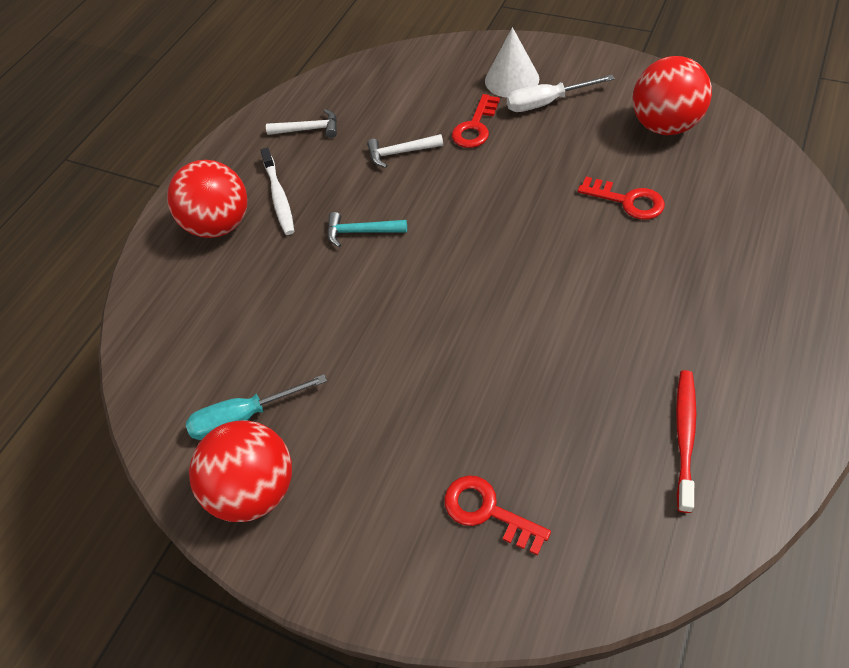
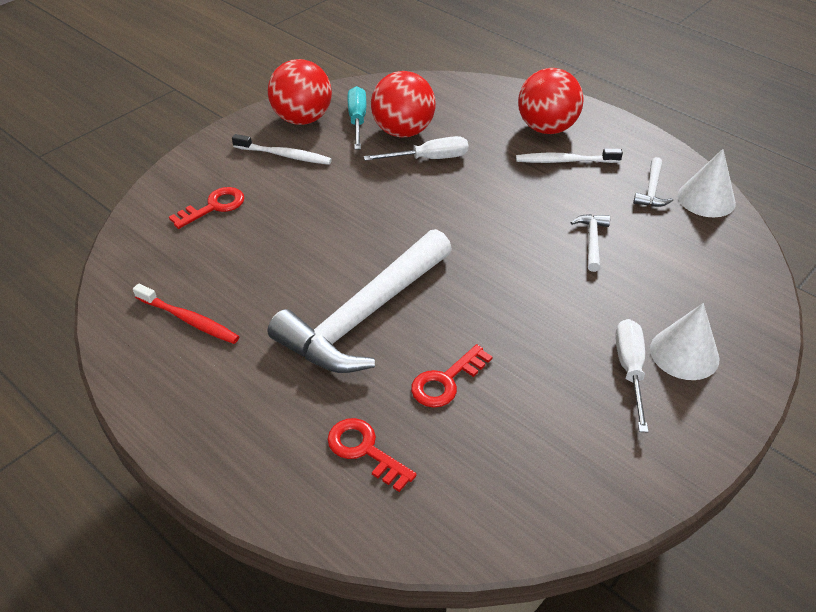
camera: 100 degrees right, 10 degrees down
(309, 312) = (429, 159): none -> white screwdriver
(310, 95) = (706, 199): none -> white cone
(348, 474) = (284, 155): none -> white toothbrush
(361, 232) = (499, 198): turquoise hammer -> none
(475, 127) = (610, 301): red key -> red key (365, 450)
(586, 283) = (364, 315): none -> white hammer
(664, 125) = (548, 462): red ball -> red ball (403, 131)

